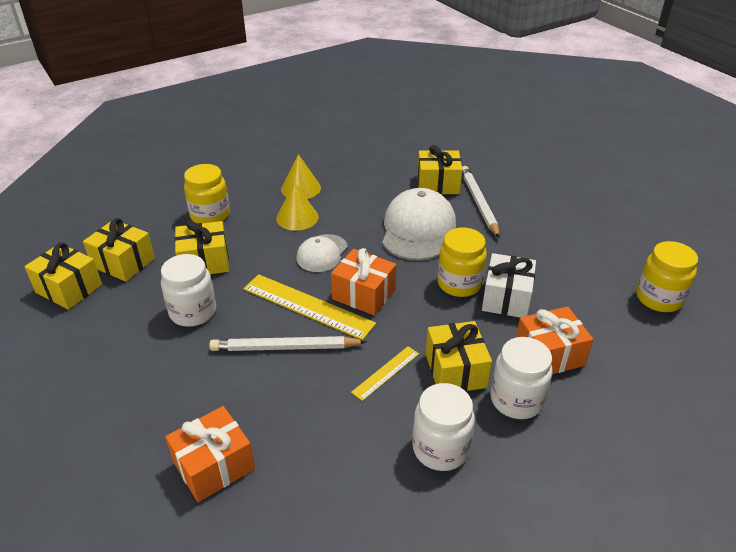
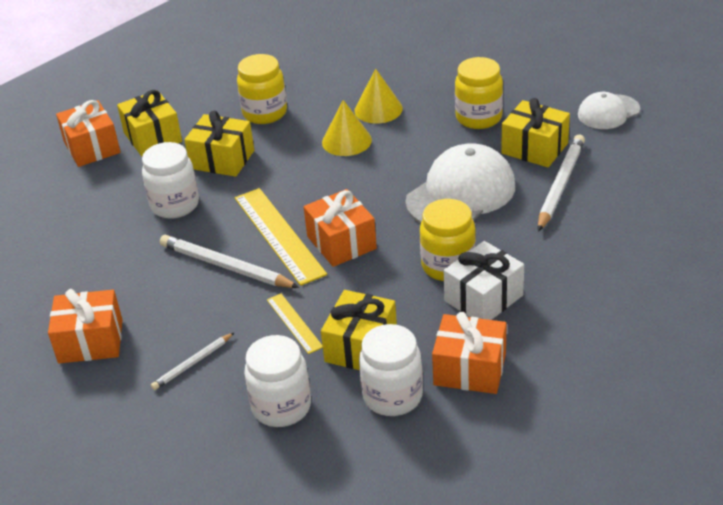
camera: 35 degrees right, 0 degrees up
(69, 288) = (92, 147): yellow gift -> orange gift
(322, 253) = (338, 187): white cap -> white cap (608, 112)
(330, 444) = (192, 363): none -> white pencil
(385, 372) = (294, 323): yellow ruler -> yellow ruler turned 75 degrees clockwise
(659, 298) = (660, 361): yellow jar -> yellow jar (478, 117)

